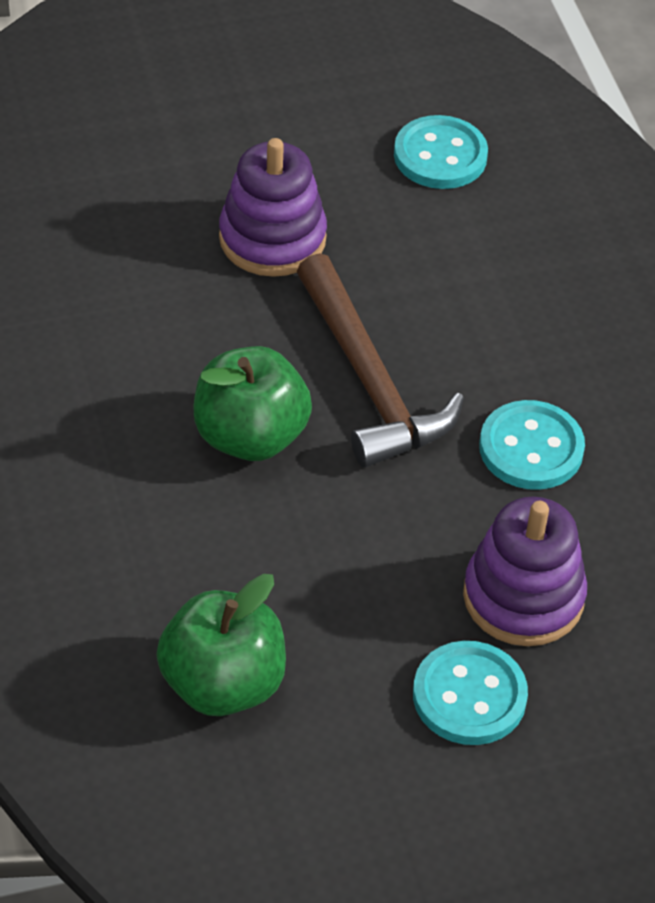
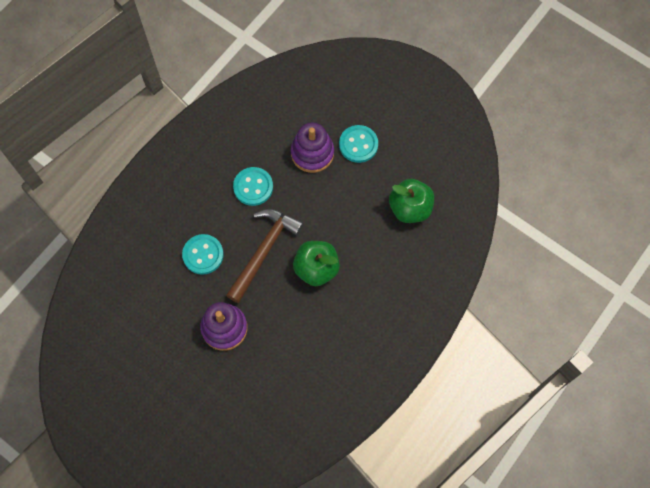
camera: 125 degrees left, 20 degrees up
(440, 156) = (137, 304): turquoise button -> turquoise button (203, 255)

